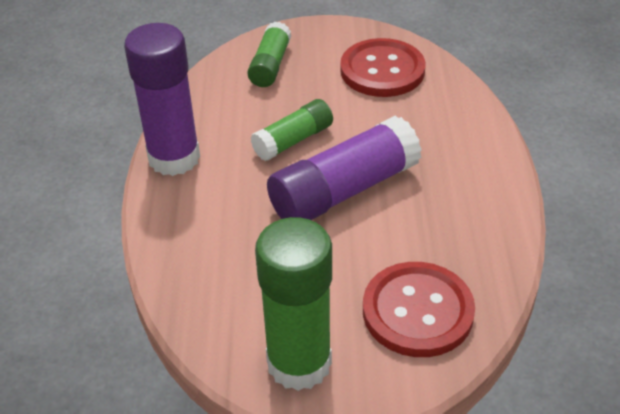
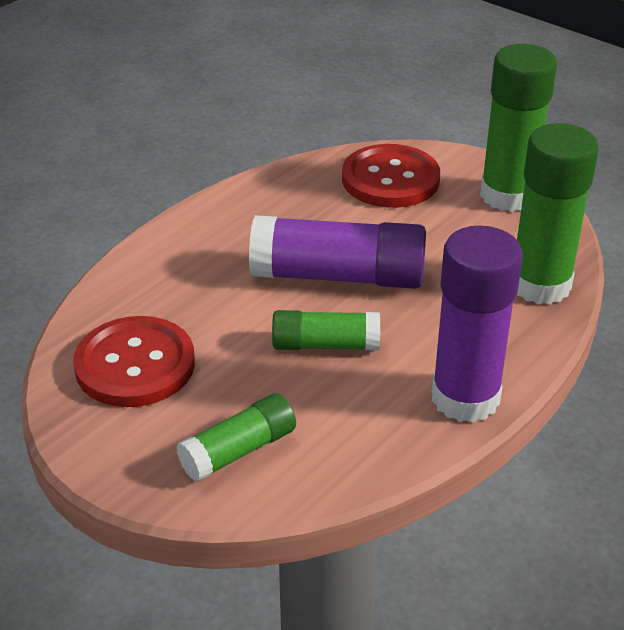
camera: 140 degrees left, 5 degrees down
(191, 275) = (540, 285): none -> green glue stick

